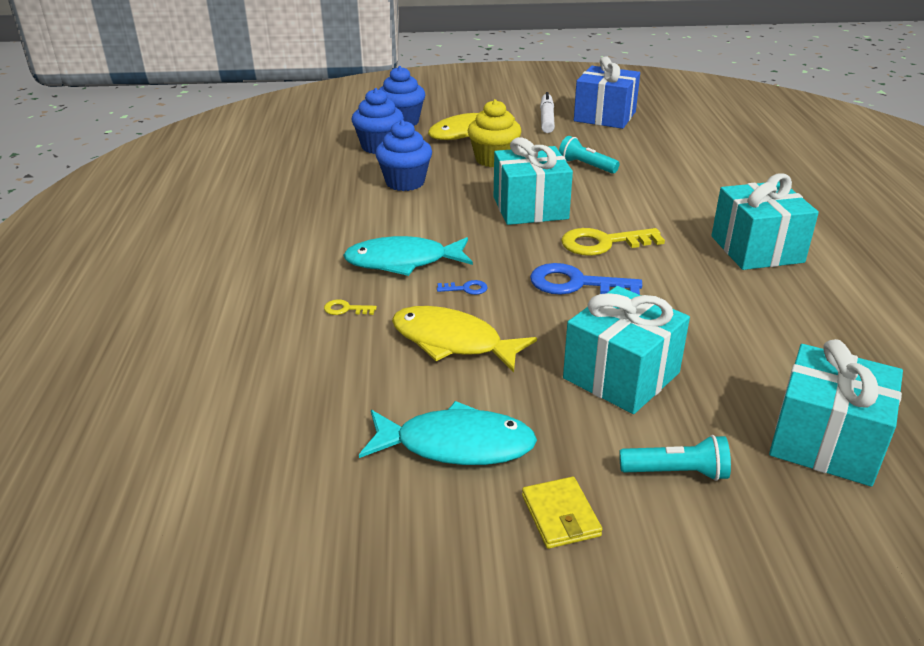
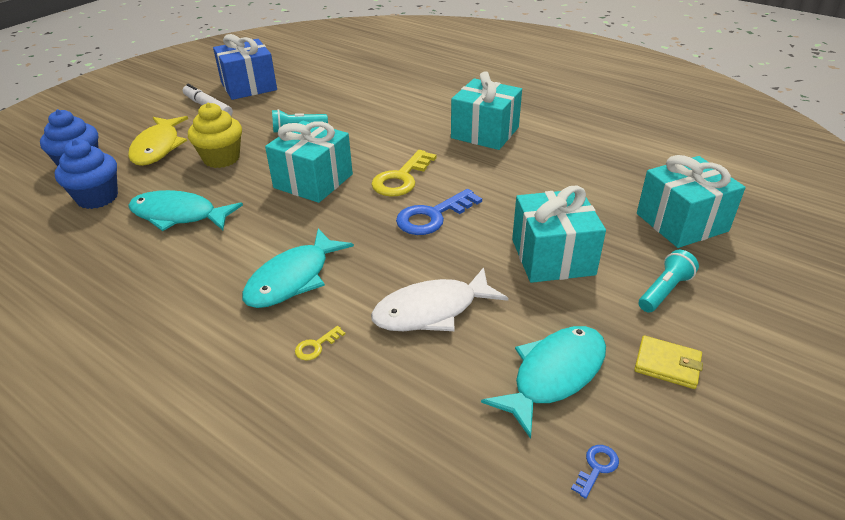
camera: 50 degrees left, 5 degrees up
(405, 182) = (179, 215): blue cupcake -> turquoise fish
(452, 342) = (432, 310): yellow fish -> white fish
(466, 289) = (373, 267): blue key -> blue key (596, 467)

